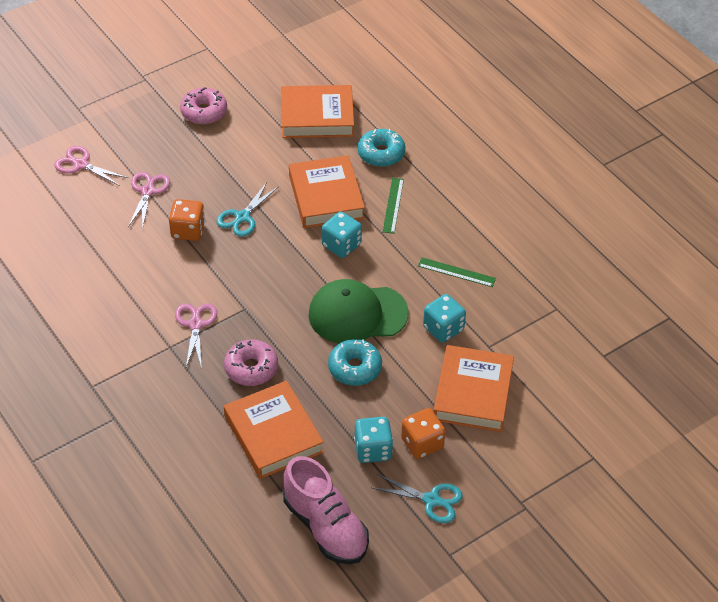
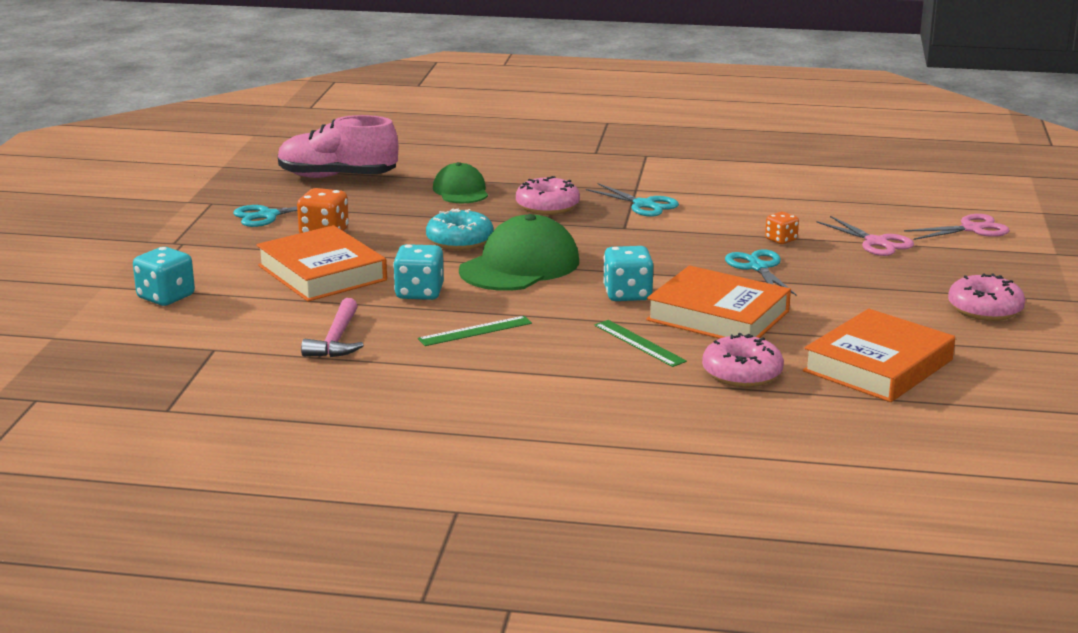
camera: 135 degrees right, 25 degrees down
(188, 231) = (781, 240): orange dice -> orange dice, size x0.61
(195, 324) = (643, 205): pink scissors -> turquoise scissors
(273, 434) = (461, 191): orange book -> green cap
(373, 450) = (362, 215): turquoise dice -> turquoise dice (166, 297)
(381, 154) = (742, 373): turquoise donut -> pink donut
(533, 317) = (336, 340): none -> pink hammer

